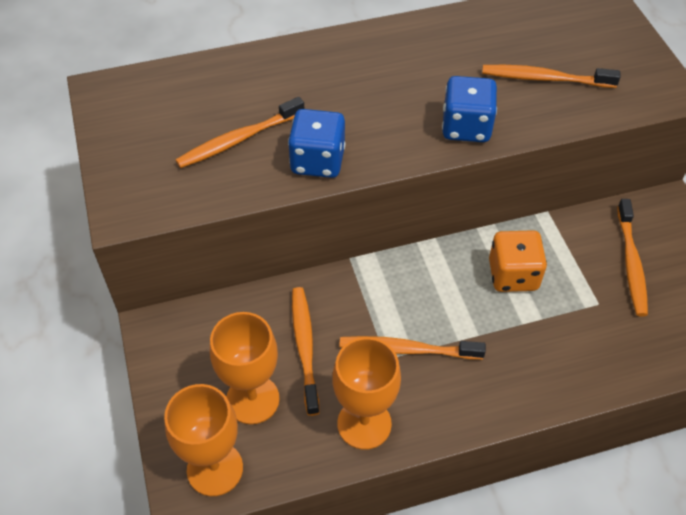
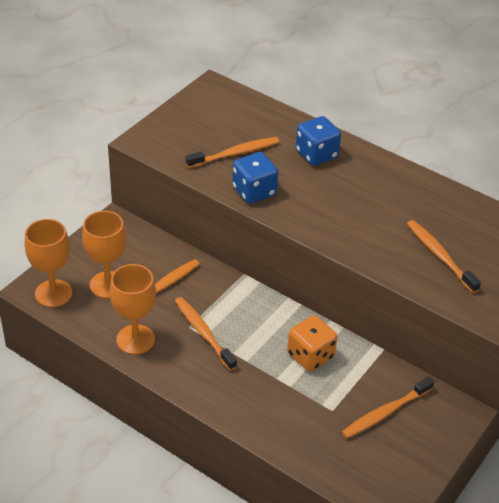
camera: 50 degrees right, 10 degrees down
(238, 140) = (235, 154): orange toothbrush -> orange toothbrush turned 135 degrees clockwise
(466, 127) = (352, 239): blue dice -> blue dice (316, 154)

